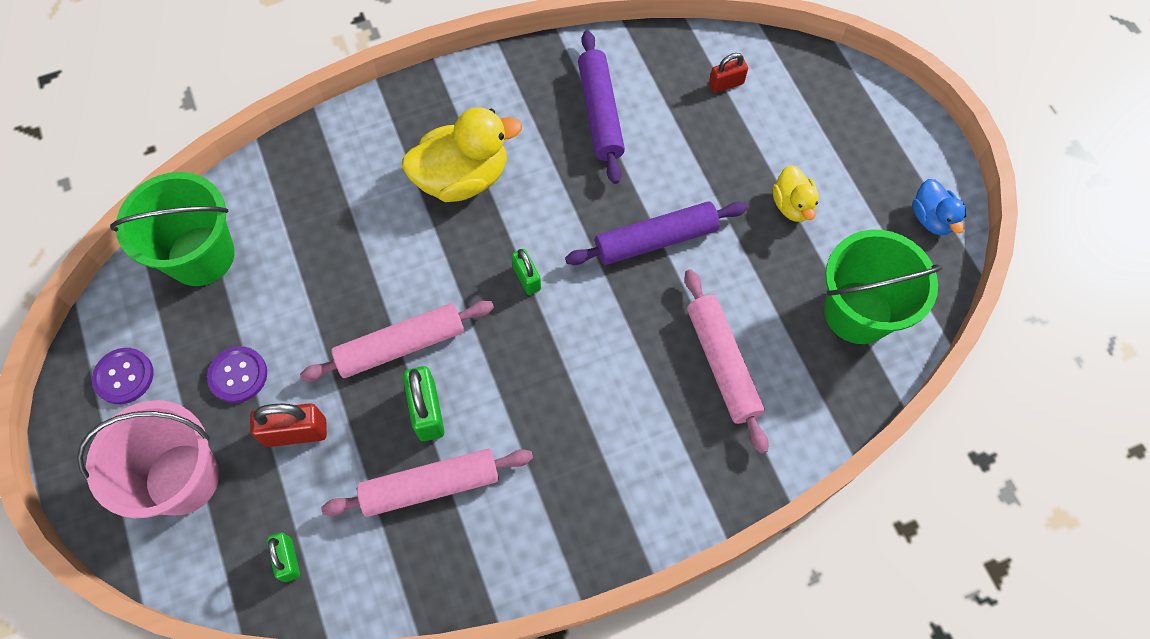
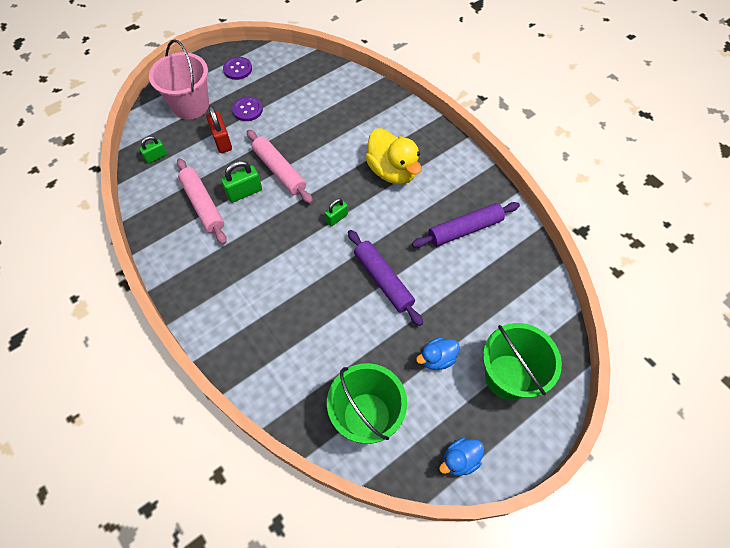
camera: 75 degrees right, 5 degrees down
(201, 256) = (308, 76): green bucket -> green bucket (508, 377)
(722, 364) = (307, 336): pink rolling pin -> none
(726, 84) = (519, 298): red padlock -> none
(792, 205) = (437, 358): yellow duck -> blue duck

